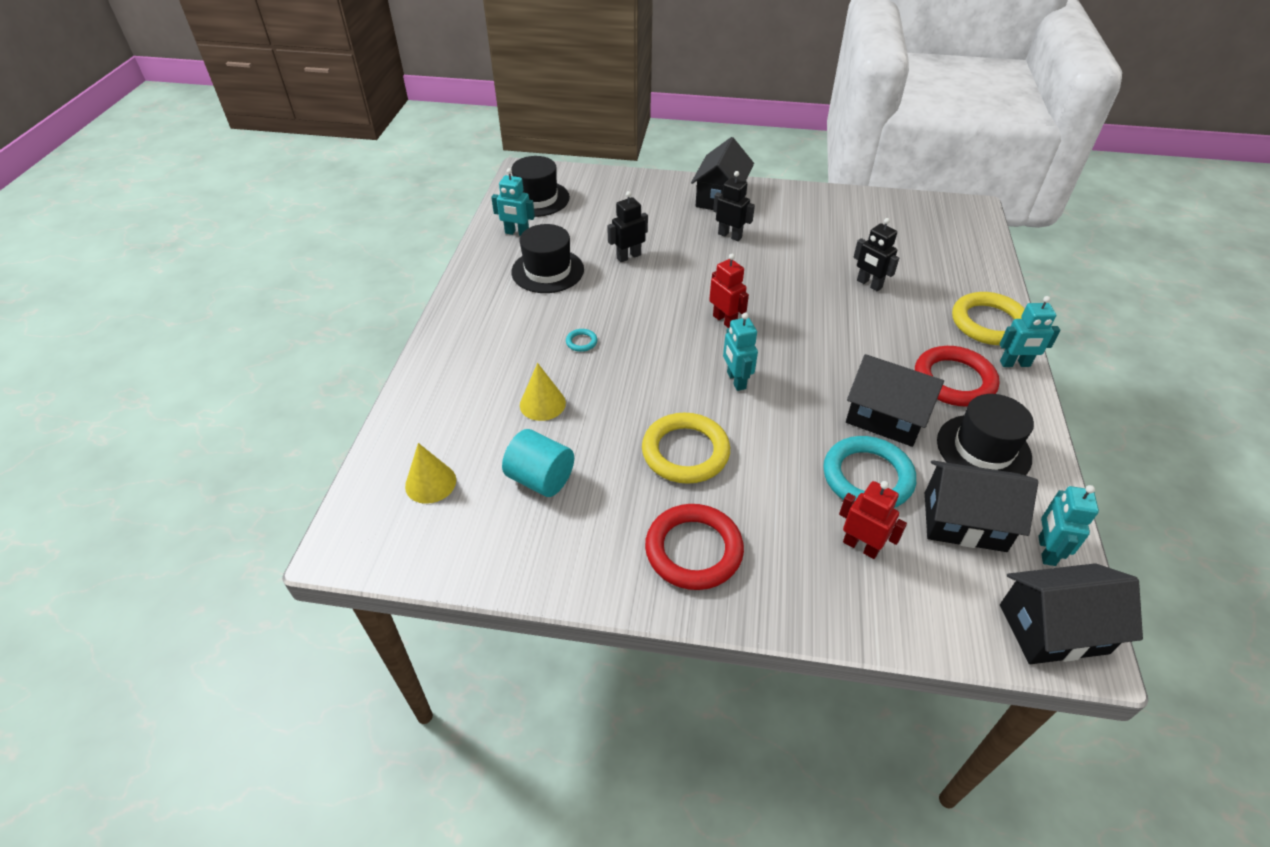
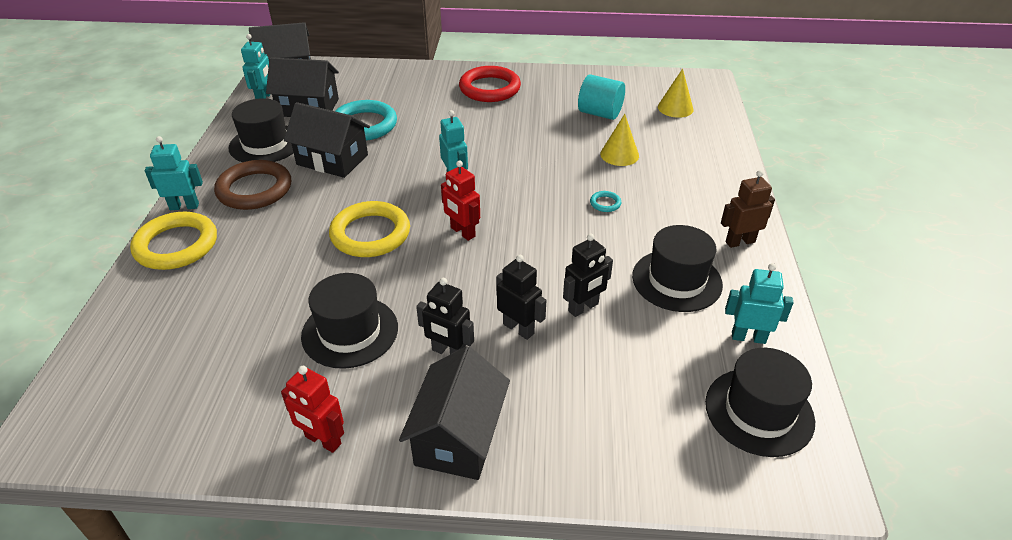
camera: 175 degrees right, 5 degrees down
(475, 298) = (740, 242): none -> brown robot
(685, 452) = (498, 132): yellow ring -> yellow ring (370, 234)
(804, 251) = (350, 331): none -> black hat
(861, 546) = (383, 94): red robot -> red robot (322, 440)
(869, 284) = (285, 285): black robot -> black robot (518, 328)
(954, 380) = (254, 189): red ring -> brown ring

